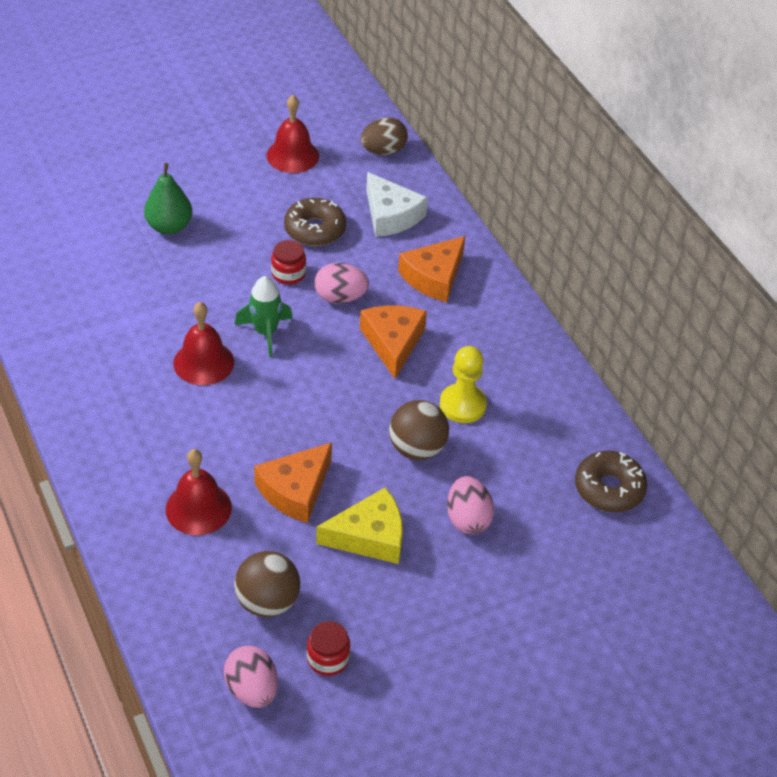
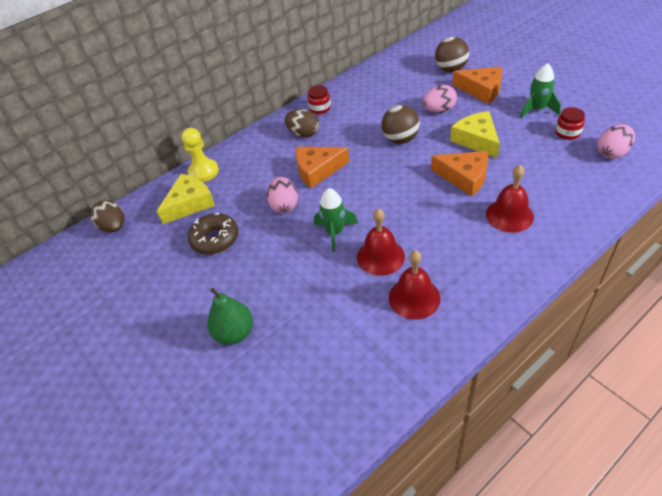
camera: 95 degrees left, 0 degrees up
(267, 601) = (552, 164): brown ball -> brown ball (450, 69)
(288, 274) = (269, 239): red jar -> red jar (320, 108)
(292, 155) = (124, 279): red bell -> red bell (414, 298)
(390, 215) = (190, 204): white cheese -> yellow cheese
(407, 648) = (537, 110): none -> green rocket
(434, 277) = (248, 168): orange cheese -> orange cheese (481, 90)
(462, 405) = (356, 131): yellow pawn -> yellow pawn (203, 172)
(484, 346) = (303, 134): none -> brown egg
(609, 488) = (388, 73): brown donut -> none

